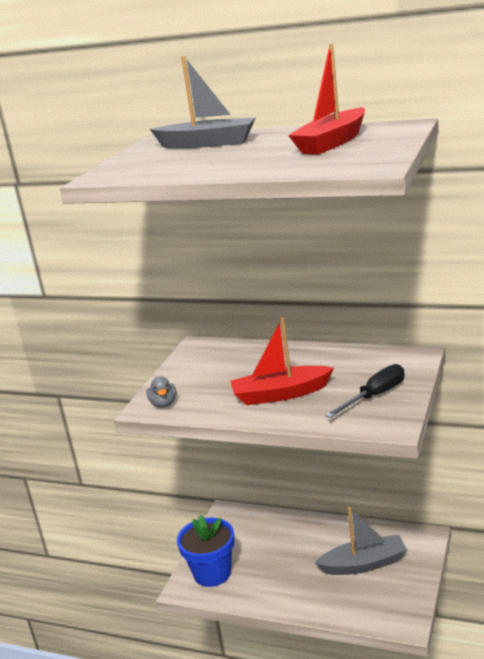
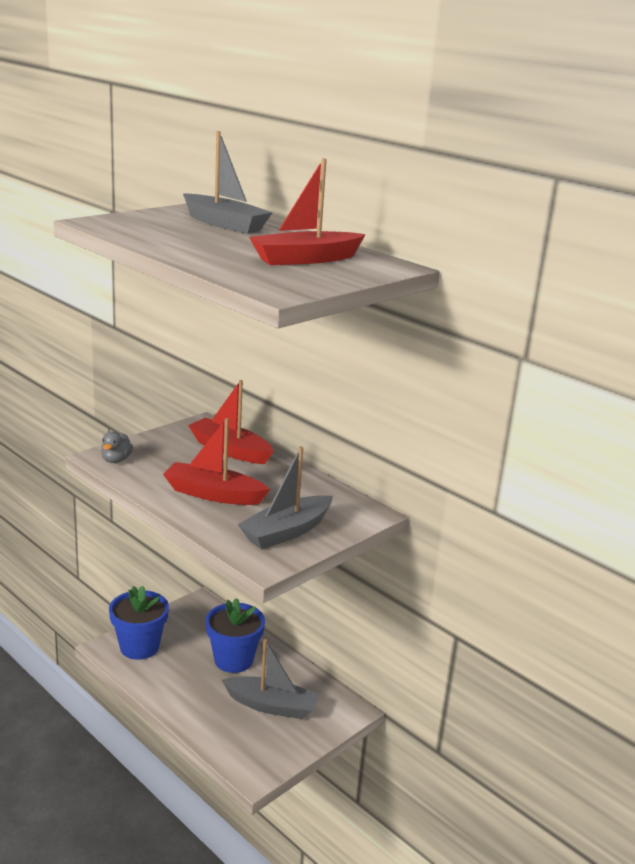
camera: 20 degrees right, 0 degrees up
(246, 356) = (230, 450): none -> red boat
(299, 544) = (233, 660): none -> blue flower pot
(375, 396) = (286, 532): black screwdriver -> grey boat

